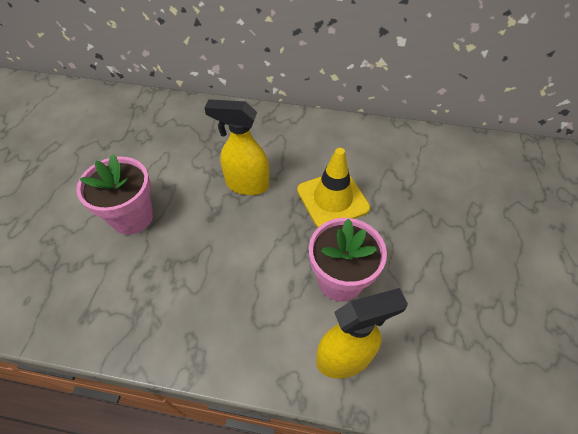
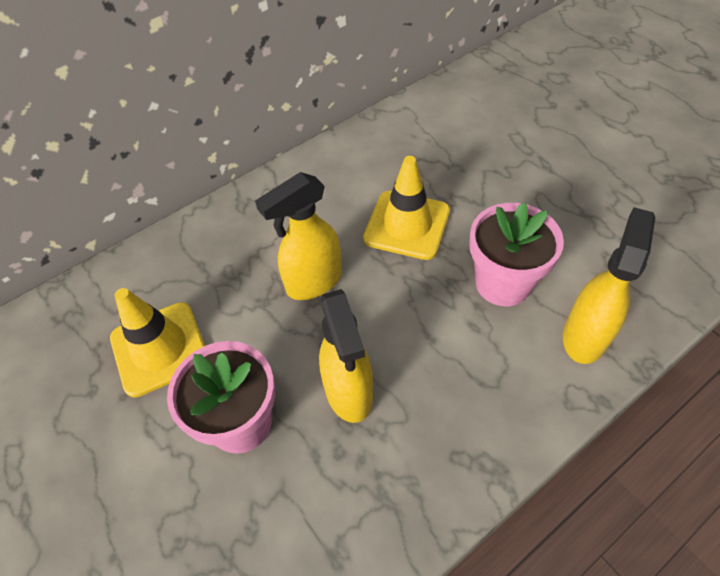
camera: 45 degrees left, 0 degrees up
(148, 153) = (159, 348): none -> yellow traffic cone
(189, 252) = (349, 393): none -> yellow spray bottle

